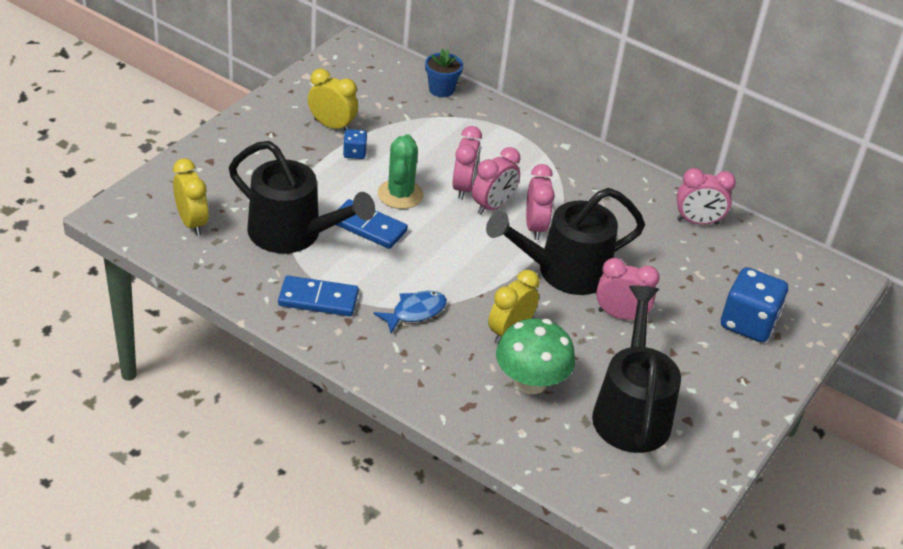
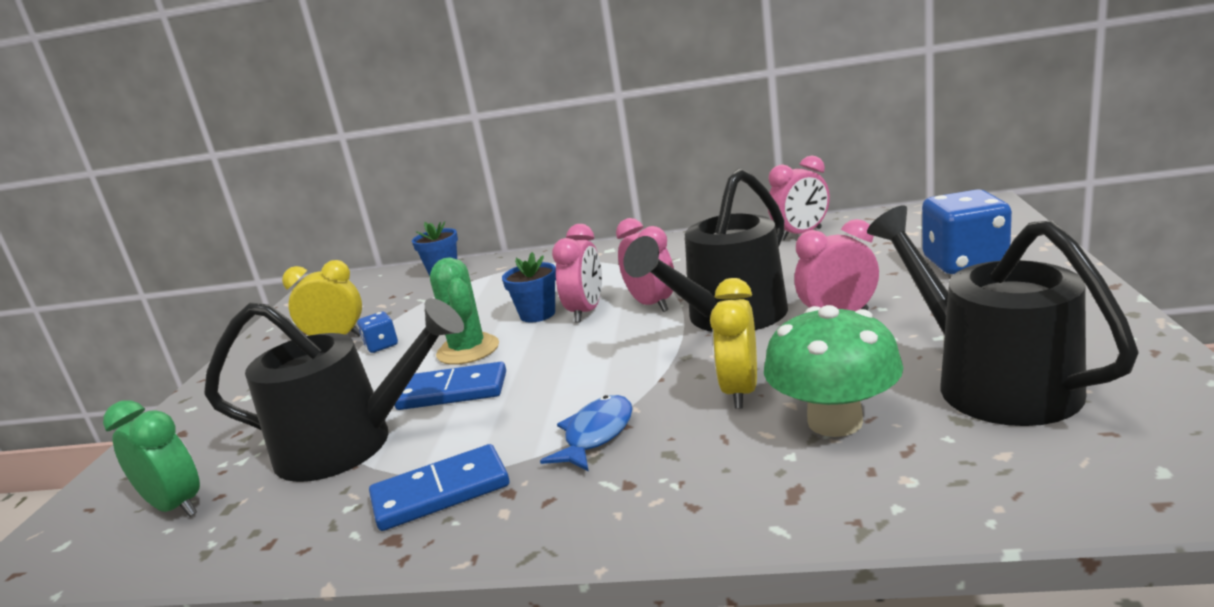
camera: 20 degrees left, 20 degrees down
(192, 223) = (176, 506): yellow clock -> green clock
(463, 187) = (537, 314): pink clock -> blue flower pot

